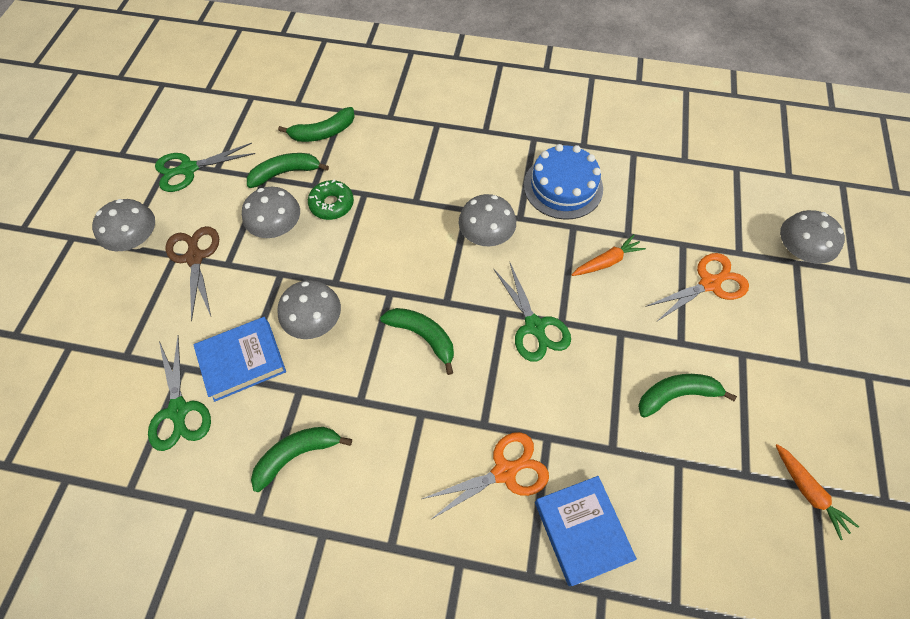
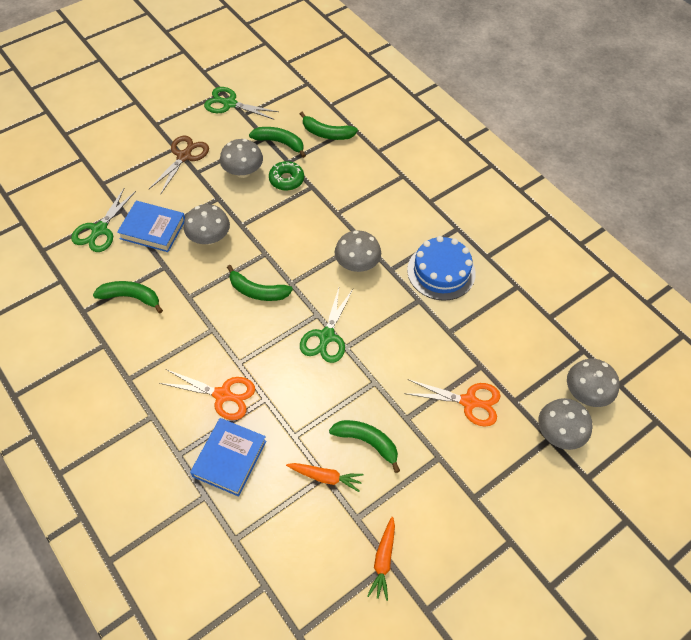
camera: 40 degrees right, 5 degrees down
(137, 240) = (165, 126): grey mushroom -> grey mushroom (586, 393)
(423, 336) = (257, 291): green banana -> green banana turned 120 degrees clockwise
(606, 261) = (415, 336): orange carrot -> orange carrot (325, 477)

